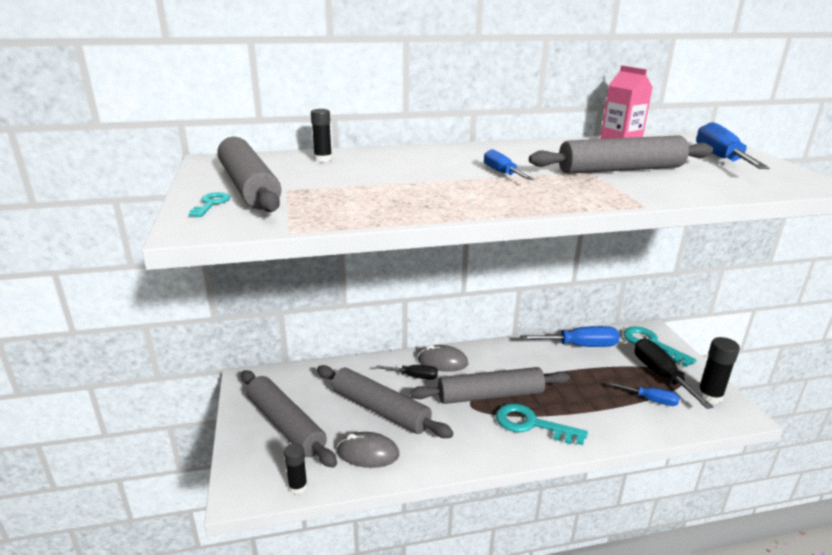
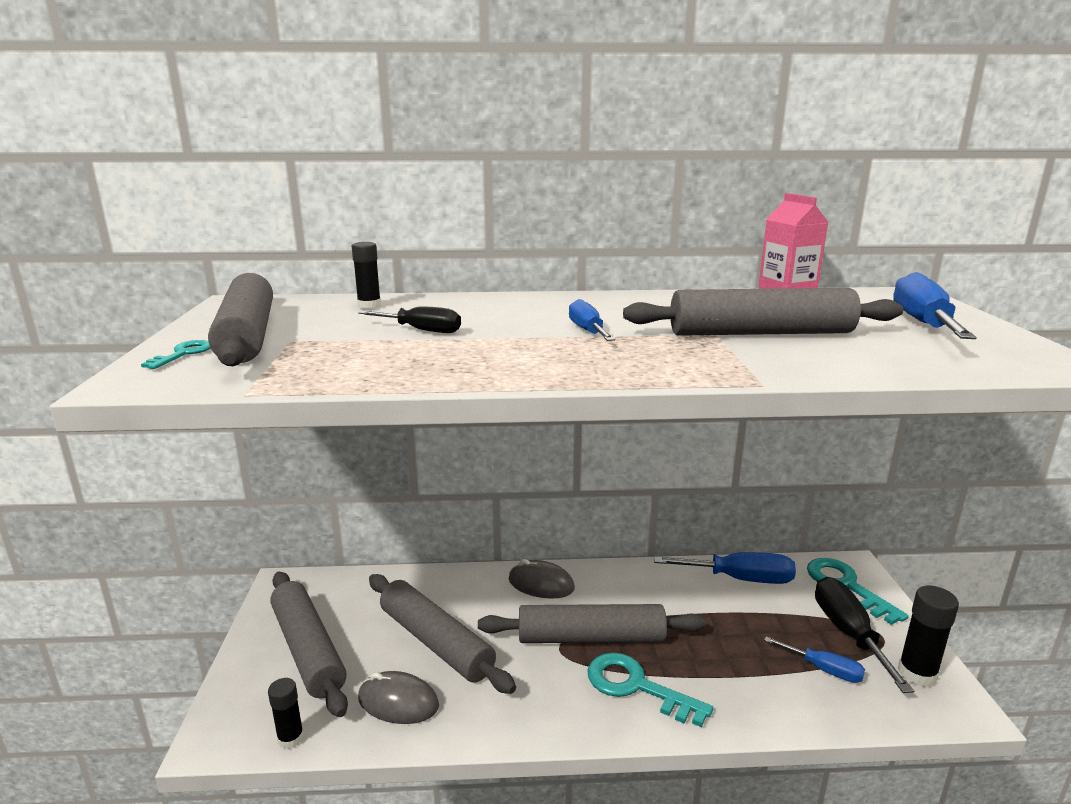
camera: 10 degrees right, 5 degrees down
(414, 376) = (496, 601): black screwdriver -> black screwdriver (422, 330)

